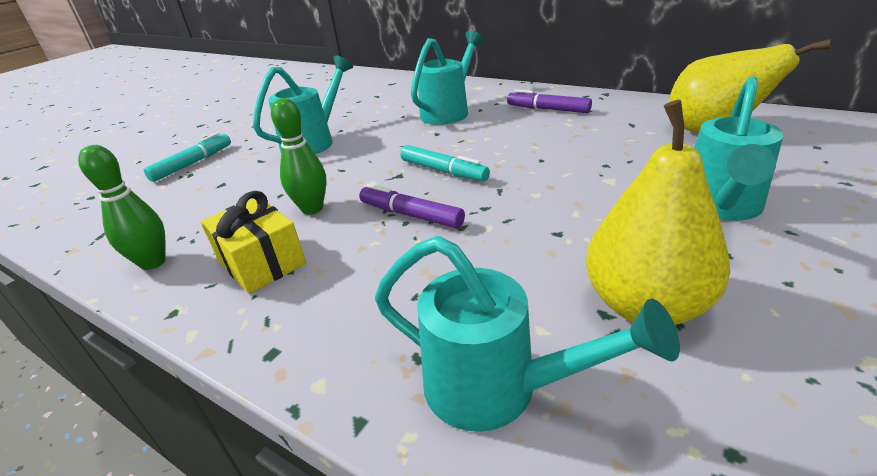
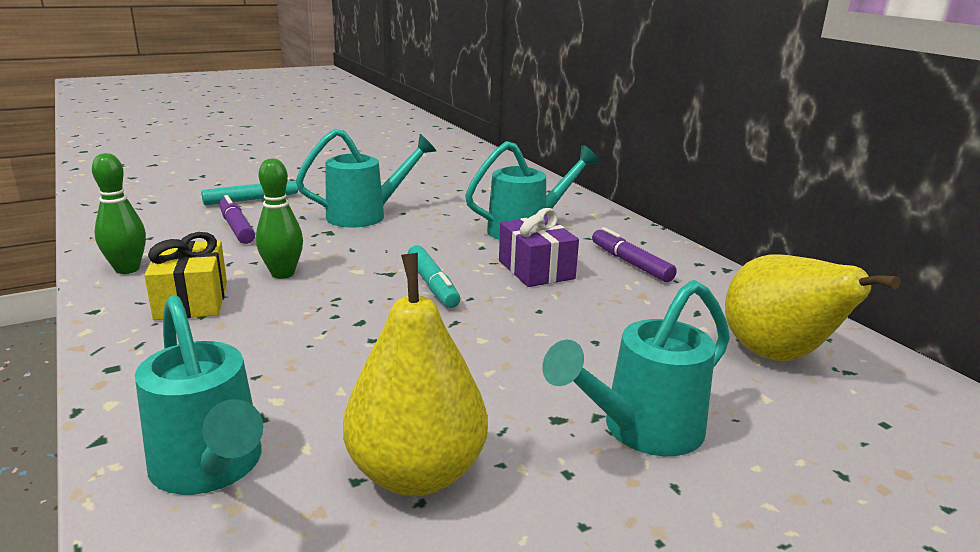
camera: 25 degrees right, 10 degrees down
(411, 215) = (348, 311): purple marker -> purple marker (236, 228)
(497, 135) = (536, 270): none -> purple gift

